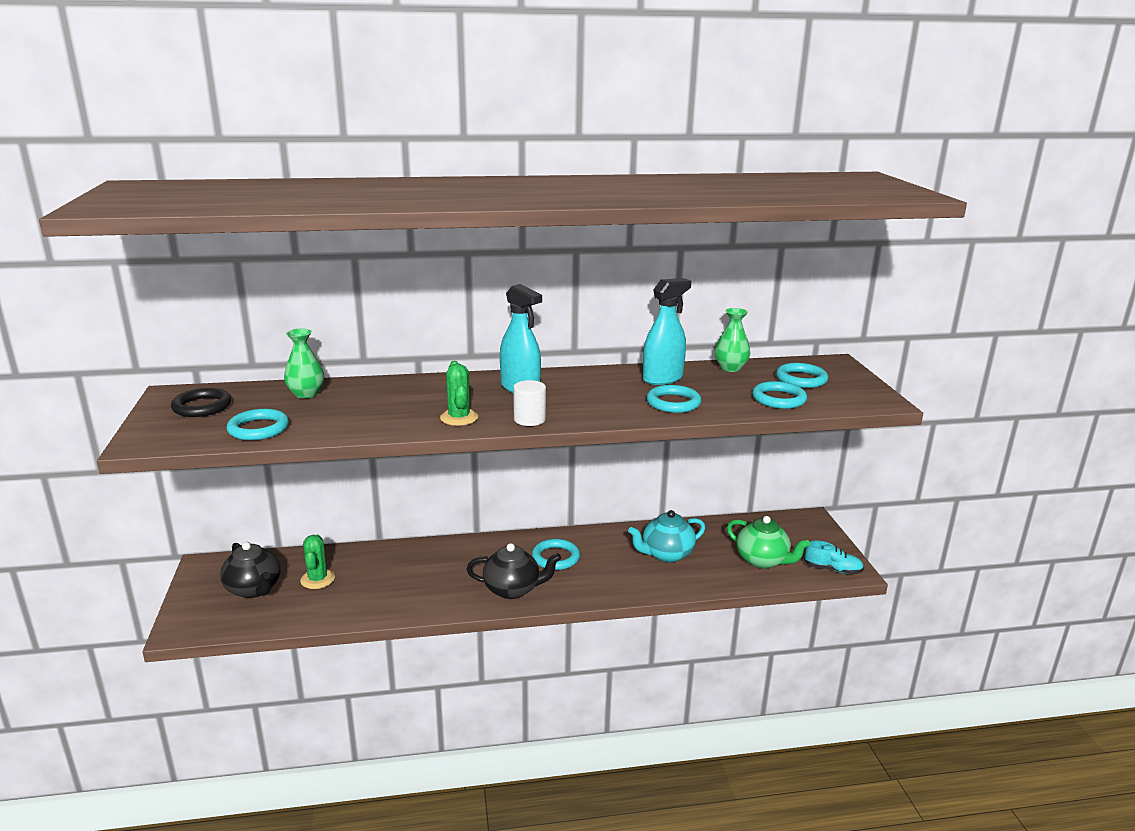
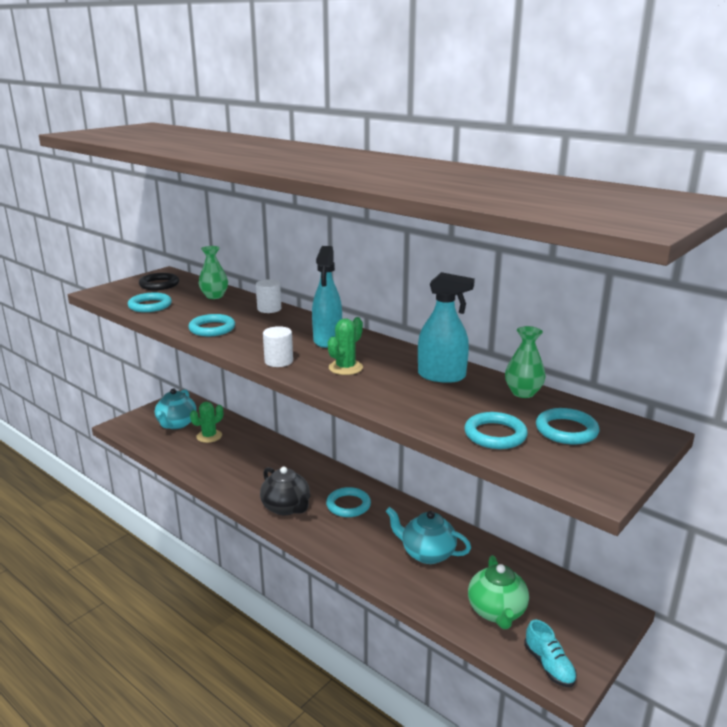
camera: 50 degrees right, 0 degrees up
(254, 589) = (176, 424): black teapot -> turquoise teapot
(398, 384) = (269, 309): none -> white cylinder
(459, 418) = (246, 342): green cactus -> green cactus (345, 368)
(673, 403) = (399, 396): turquoise ring -> turquoise ring (212, 328)

